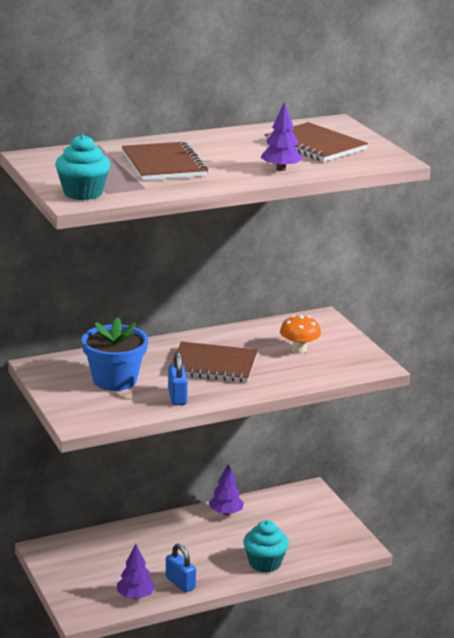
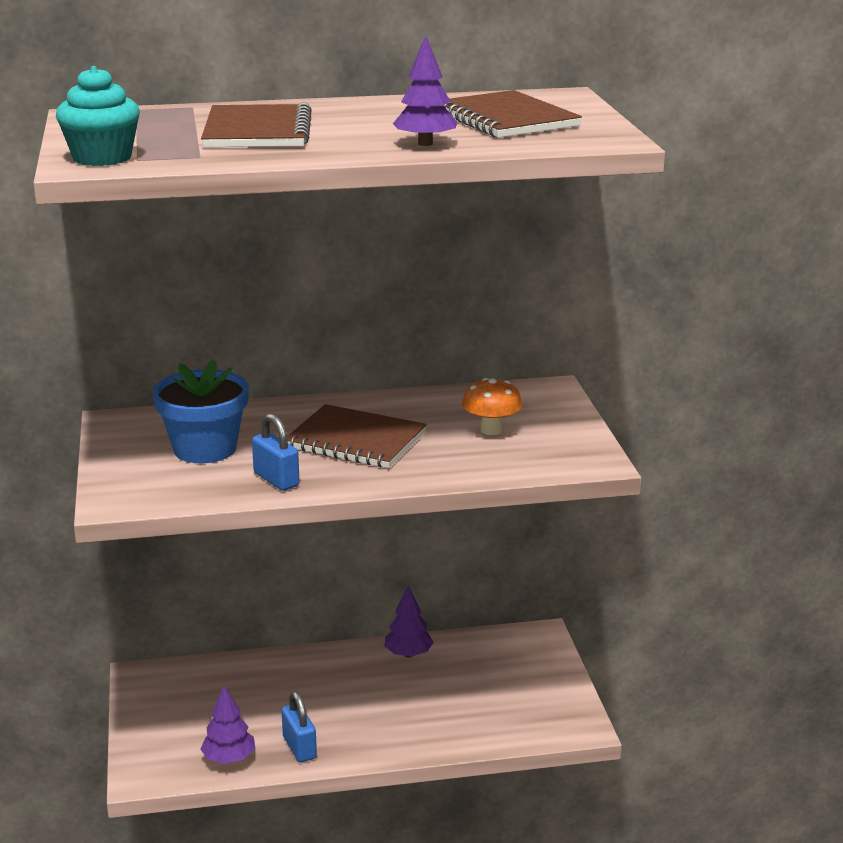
camera: 15 degrees right, 0 degrees up
(177, 397) = (276, 479): blue padlock -> blue padlock turned 45 degrees counterclockwise
(265, 563) = (430, 733): turquoise cupcake -> none

